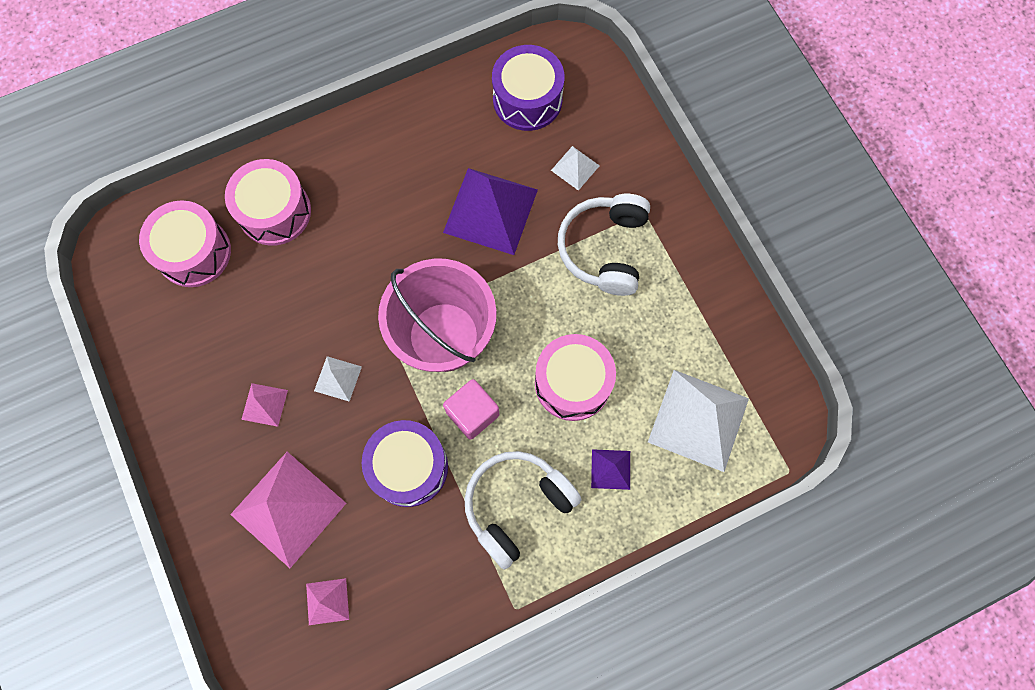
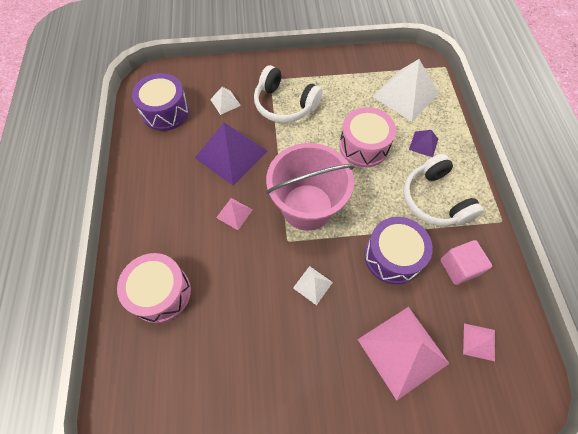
camera: 70 degrees left, 10 degrees down
(194, 252) = (163, 369): pink drum -> none
(264, 404) = (315, 346): pink pyramid -> pink pyramid (234, 213)
(472, 413) = (366, 206): pink cube -> pink cube (459, 267)

